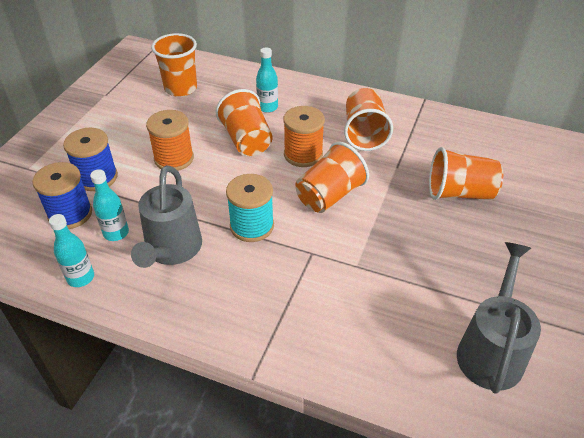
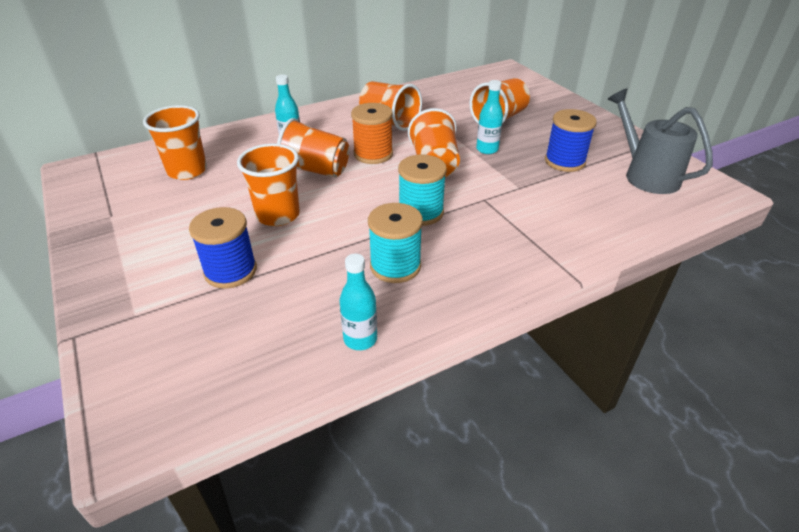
camera: 50 degrees left, 5 degrees down
(70, 214) = (258, 311): blue spool -> blue spool (564, 161)
(116, 233) = (328, 290): turquoise bottle -> turquoise bottle (487, 149)
(171, 250) = (395, 266): grey watering can -> turquoise spool
(174, 159) = (278, 215): orange spool -> orange cup

